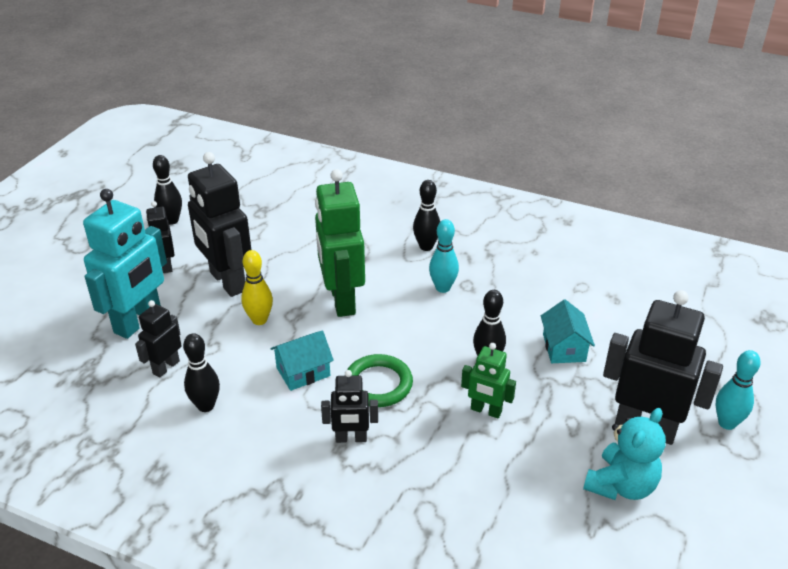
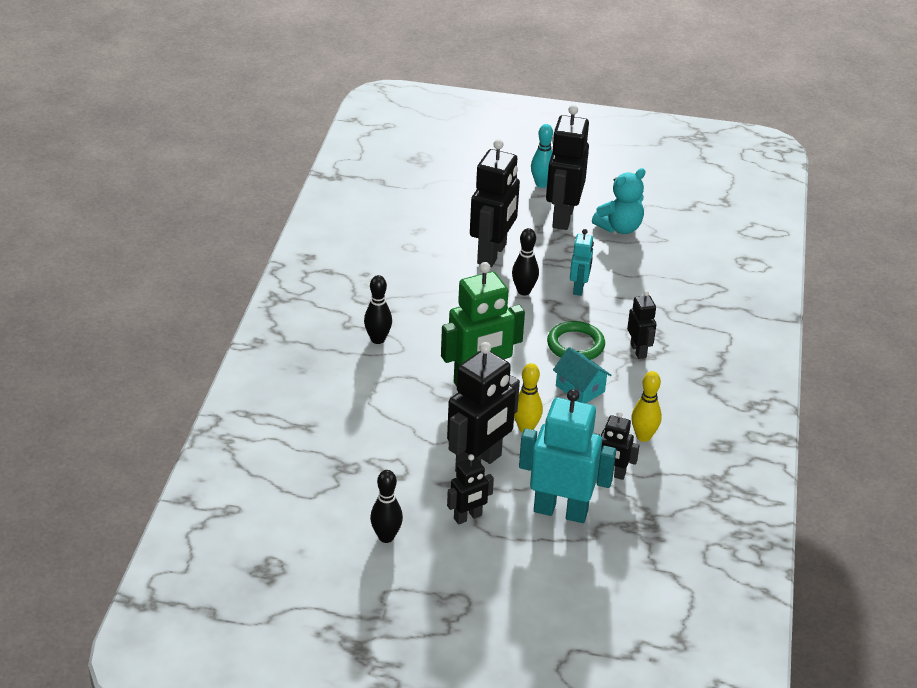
camera: 105 degrees left, 0 degrees up
(206, 406) = (643, 436): black bowling pin -> yellow bowling pin
(443, 288) = (438, 323): turquoise bowling pin -> none
(486, 411) = (579, 288): green robot -> turquoise robot
(564, 348) = (492, 254): turquoise house -> black robot
(621, 485) = (619, 228): turquoise teddy bear -> turquoise teddy bear turned 120 degrees clockwise

